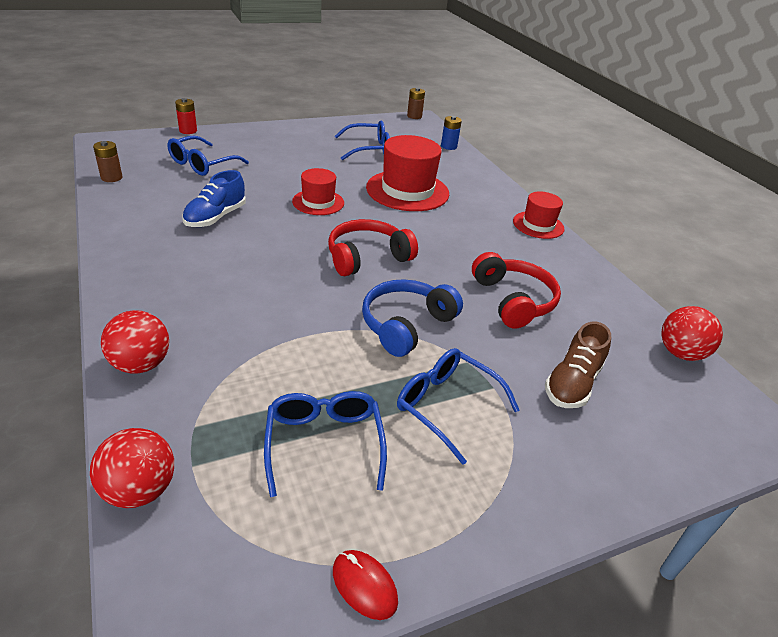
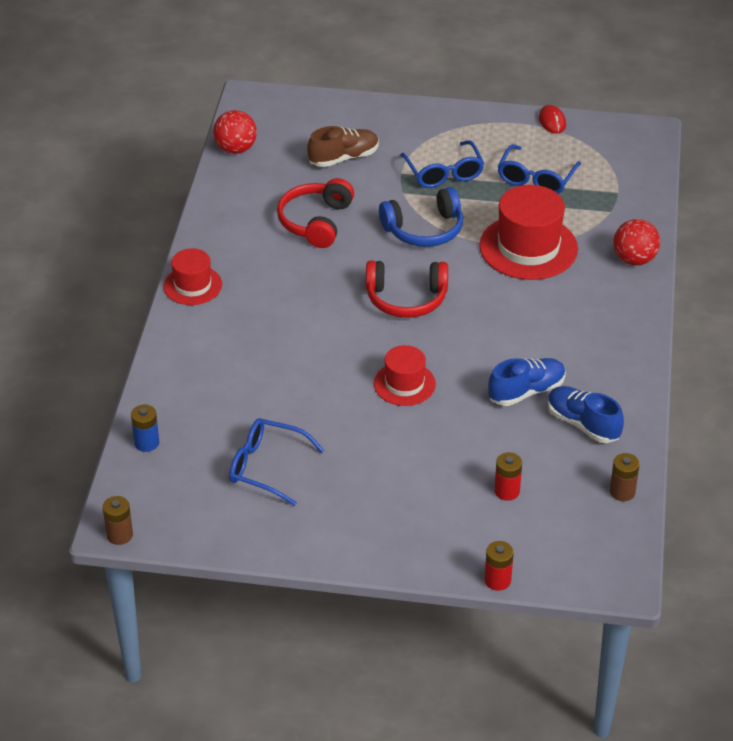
camera: 145 degrees left, 5 degrees up
(140, 490) = (649, 190): red ball -> none
(157, 207) = (583, 424): none -> blue shoe
(202, 164) = (507, 491): blue glasses -> red battery
(407, 191) = (286, 374): red hat -> red hat (528, 247)

